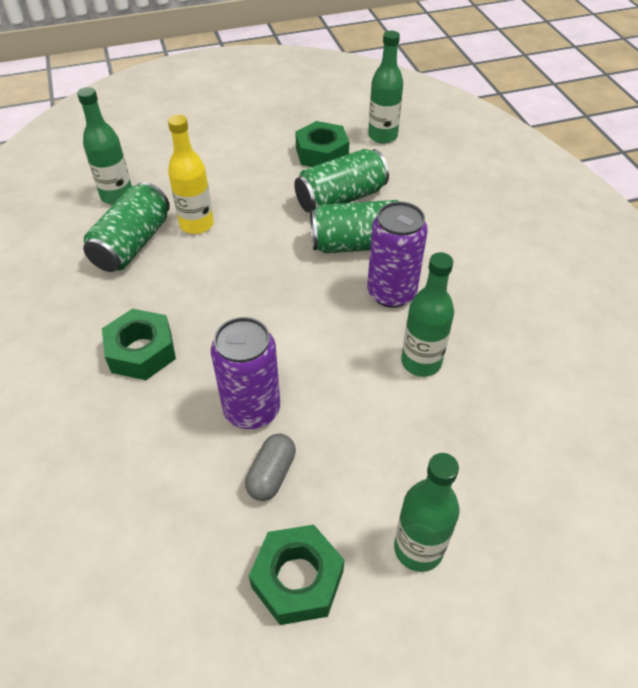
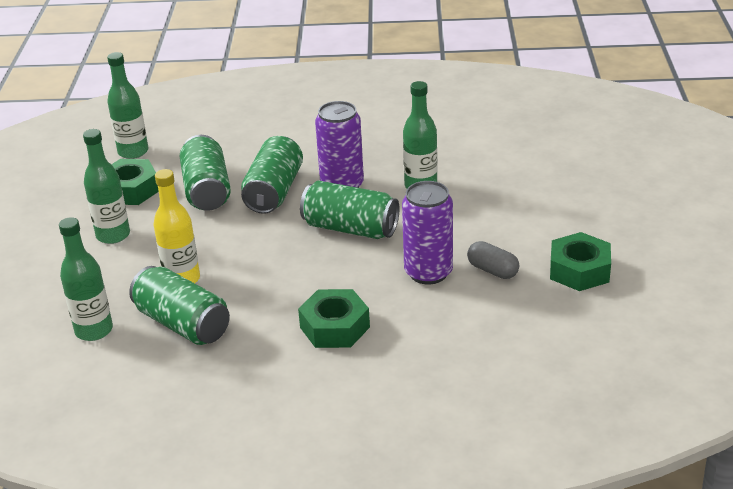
camera: 70 degrees left, 15 degrees down
(314, 320) = (350, 228): none -> green can
(418, 548) = (572, 217): green bottle -> green bottle (113, 235)

